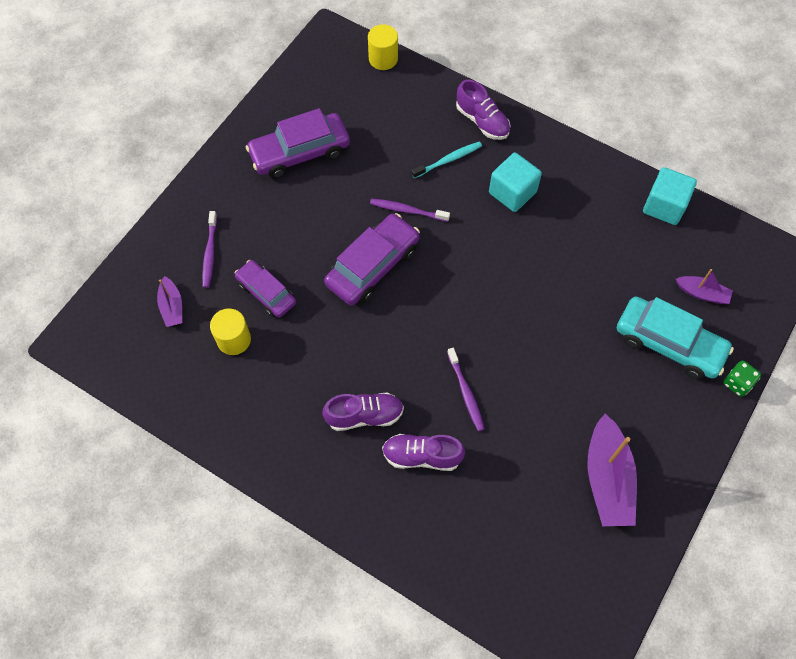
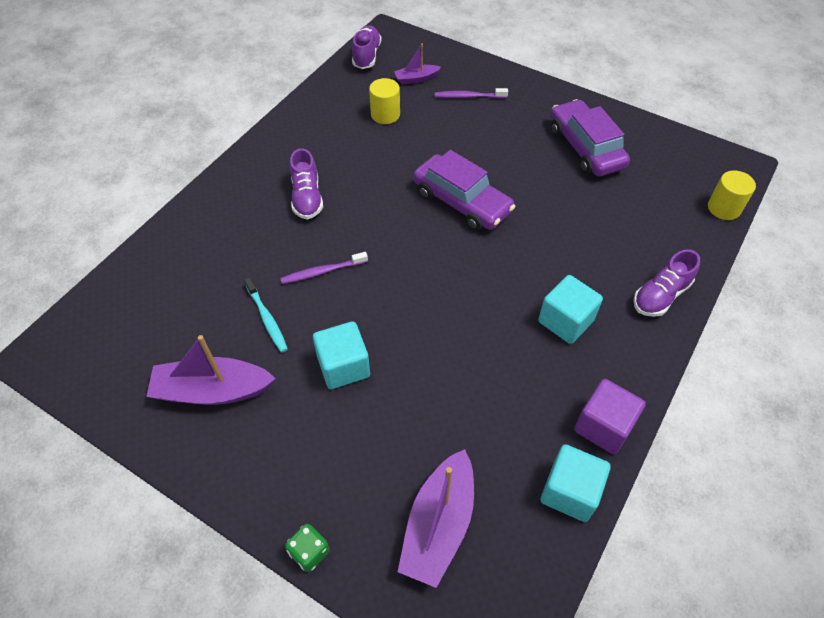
camera: 90 degrees right, 10 degrees down
(266, 293) = (430, 132): purple car -> none
(407, 210) = (529, 228): purple toothbrush -> none
(422, 456) = (262, 237): purple shoe -> purple shoe (366, 56)
(448, 160) = (599, 263): turquoise toothbrush -> turquoise toothbrush (267, 318)
(572, 367) = (343, 366): none -> turquoise cube
(609, 178) = (603, 426): none -> purple cube
(669, 343) = (368, 473): turquoise car -> none
(702, 293) = (439, 524): purple boat -> purple boat, size x1.85

